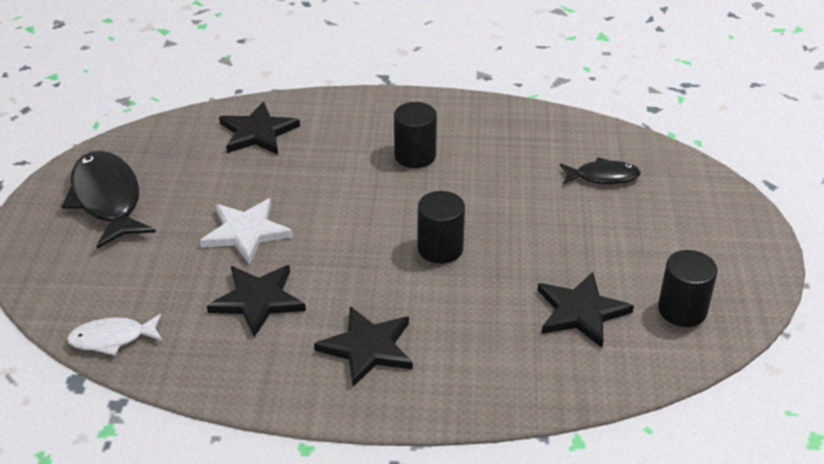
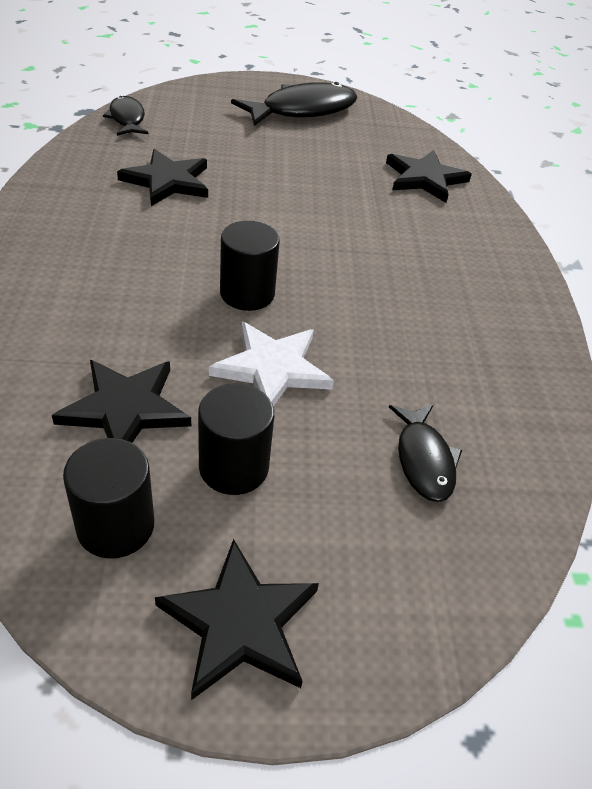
camera: 80 degrees right, 5 degrees up
(112, 338) = (127, 119): white fish -> black fish
(246, 232) = (265, 174): white star -> white star (272, 368)
(367, 348) = (91, 241): black star -> black star (240, 622)
(415, 156) = (418, 280): black cylinder -> black cylinder (233, 467)

